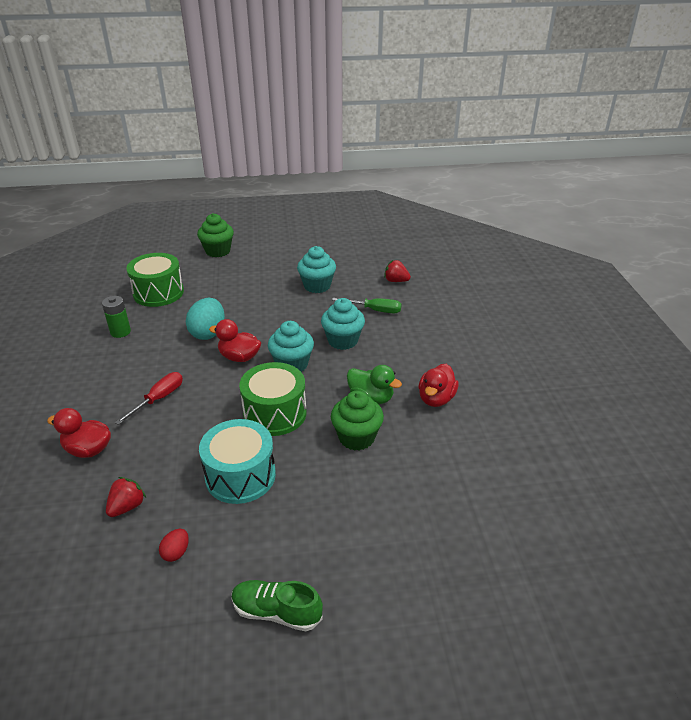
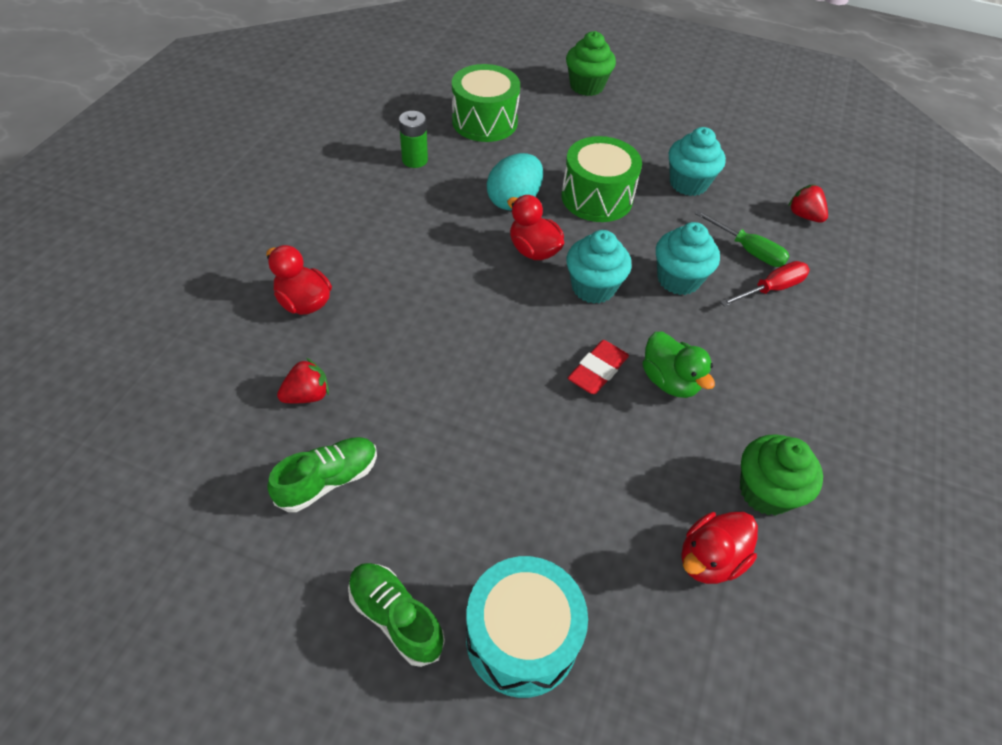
camera: 25 degrees right, 15 degrees up
(158, 399) = (411, 269): red screwdriver -> red screwdriver (771, 289)
(176, 552) = (328, 480): red egg -> green shoe
(240, 476) = (449, 415): turquoise drum -> turquoise drum (521, 637)
(275, 413) = (535, 348): green drum -> green drum (597, 197)
(323, 410) = (597, 370): none -> red eraser
(356, 437) = (619, 429): green cupcake -> green cupcake (765, 491)
(436, 399) = (759, 421): red duck -> red duck (710, 559)

